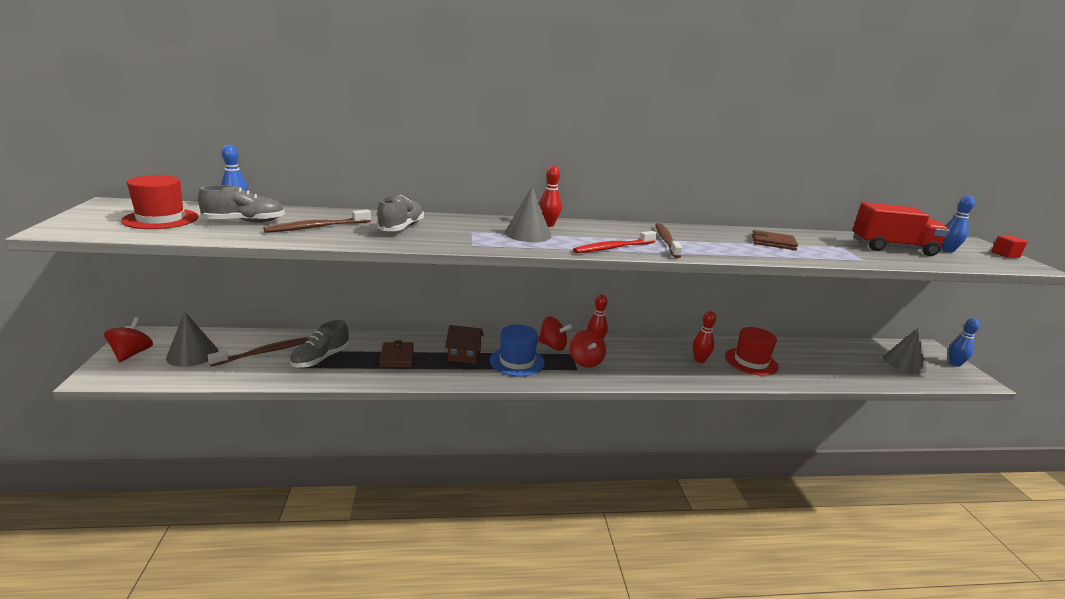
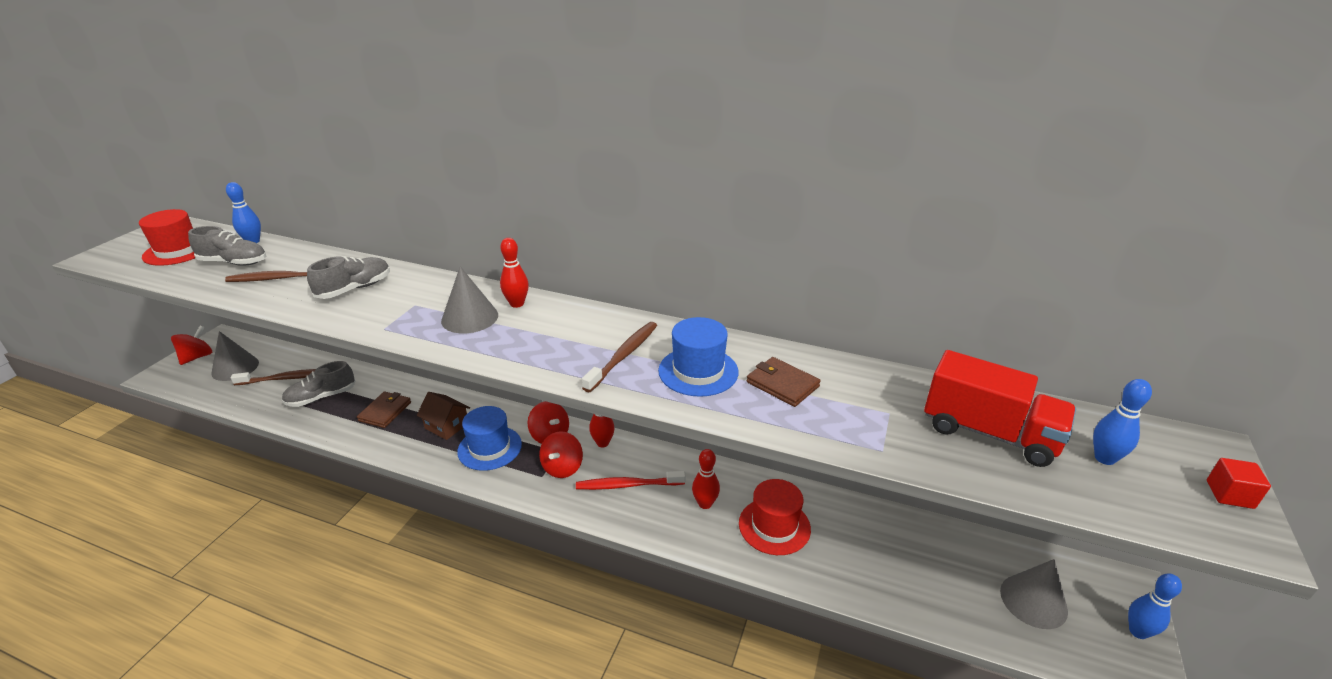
camera: 30 degrees right, 10 degrees up
(613, 248) = (534, 358): red toothbrush -> red toothbrush (628, 485)
(720, 242) = (698, 371): none -> blue hat

